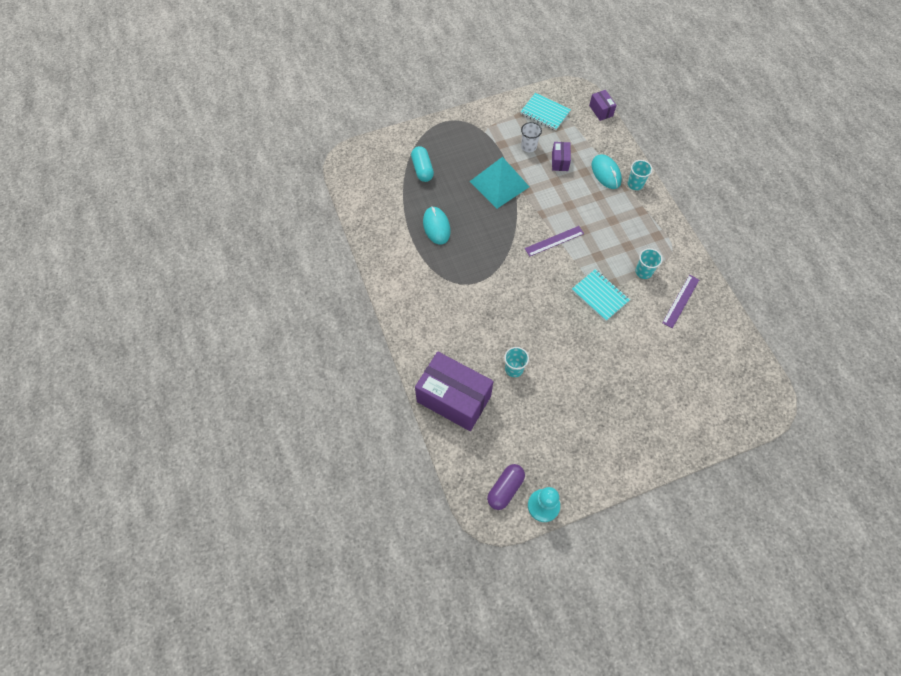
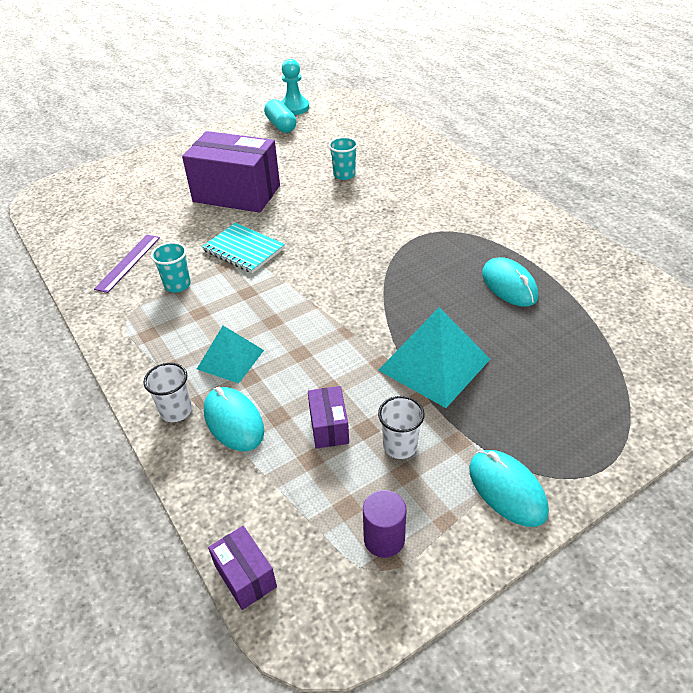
camera: 170 degrees right, 20 degrees down
(422, 169) = (585, 363): turquoise capsule -> turquoise capsule (281, 125)
(453, 399) = (403, 147): purple box -> purple box (236, 193)
(489, 121) = (507, 490): none -> turquoise mouse
(505, 489) = (331, 110): purple capsule -> none
(545, 113) = (384, 539): turquoise notebook -> purple cylinder
(554, 241) = (318, 299): purple ruler -> none
(608, 209) = (230, 359): none -> turquoise pyramid
(635, 184) = (176, 411): turquoise cup -> white cup

